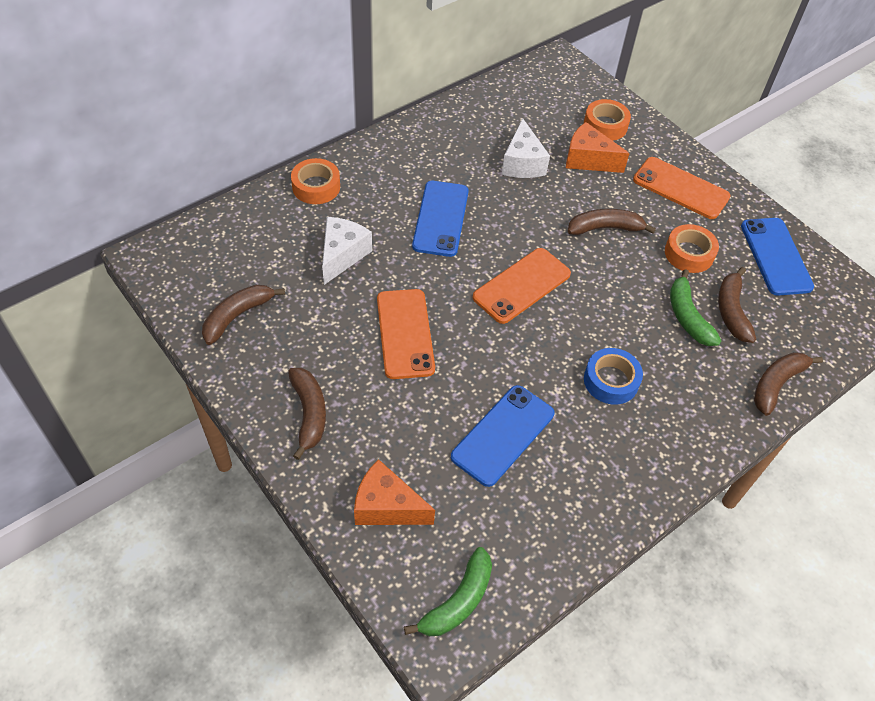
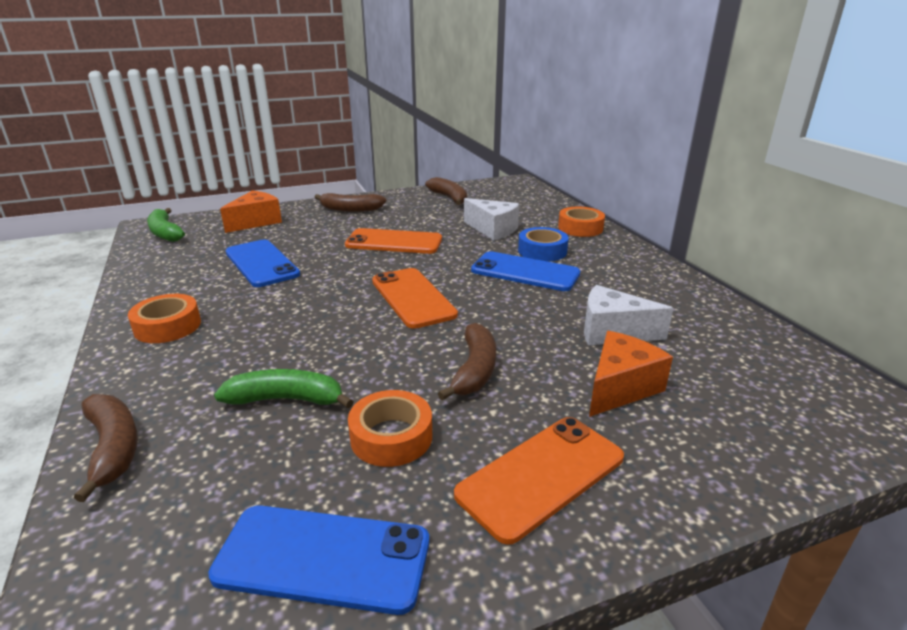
camera: 110 degrees right, 25 degrees down
(605, 125) = (712, 427): orange tape -> orange tape (167, 326)
(611, 381) = (256, 322): blue tape -> blue tape (542, 251)
(731, 311) = (260, 446): brown banana -> none

